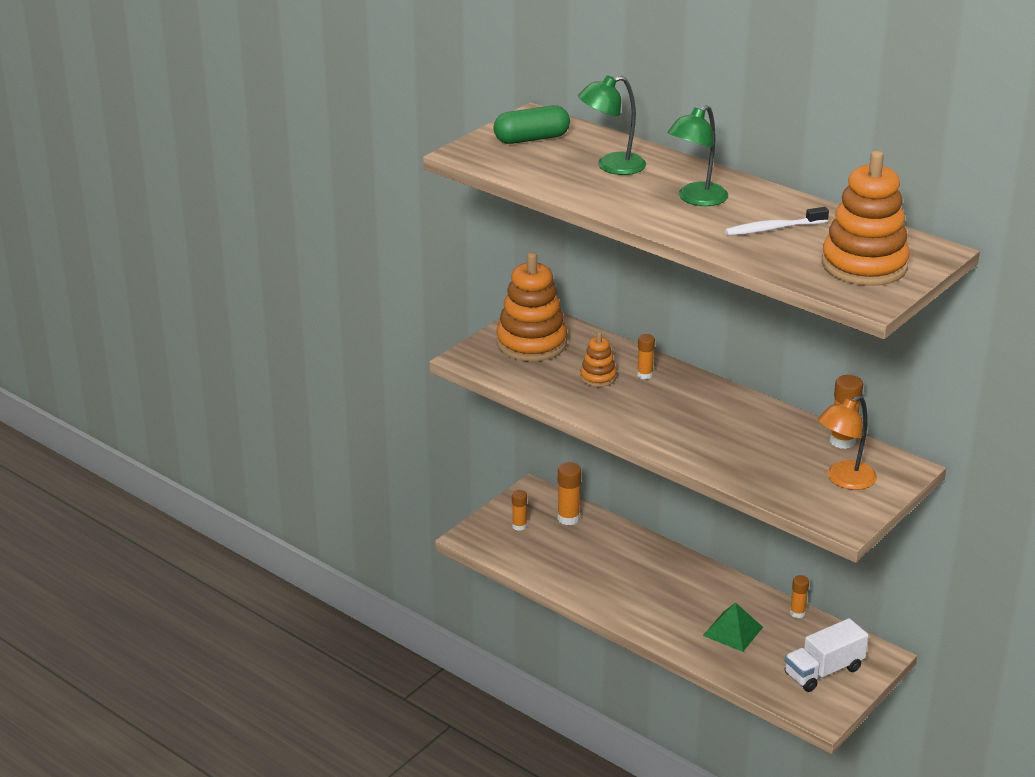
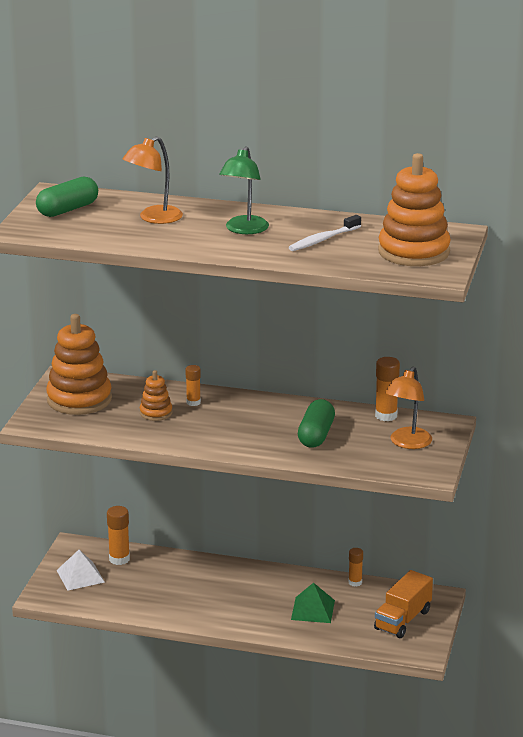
camera: 25 degrees left, 5 degrees down
(519, 526) = (80, 576): orange glue stick -> white pyramid
(611, 166) = (154, 218): green lamp -> orange lamp
(749, 445) = (316, 435): none -> green capsule
(823, 671) = (403, 620): white truck -> orange truck

